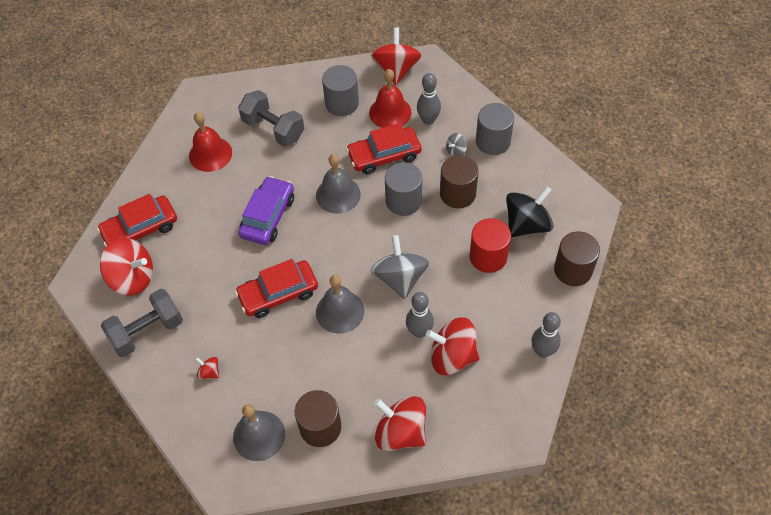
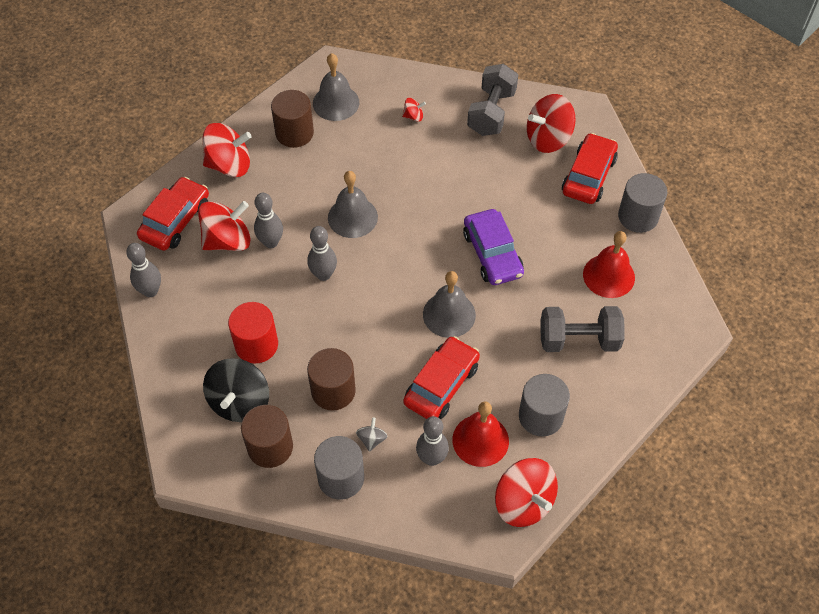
camera: 140 degrees right, 0 degrees up
(278, 293) = (417, 199): red car -> red car (176, 220)
(400, 278) = (323, 275): grey spinning top -> grey bowling pin
(403, 201) = (381, 348): grey cylinder -> grey cylinder (638, 216)
(573, 270) = (165, 383): brown cylinder -> brown cylinder (270, 447)

